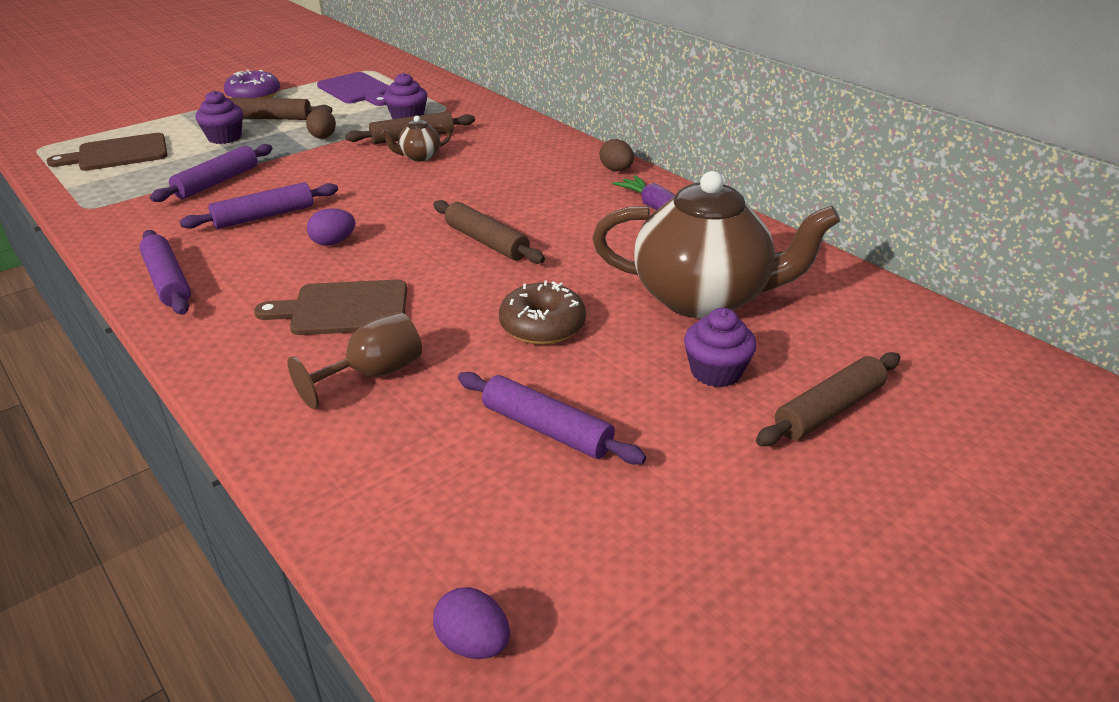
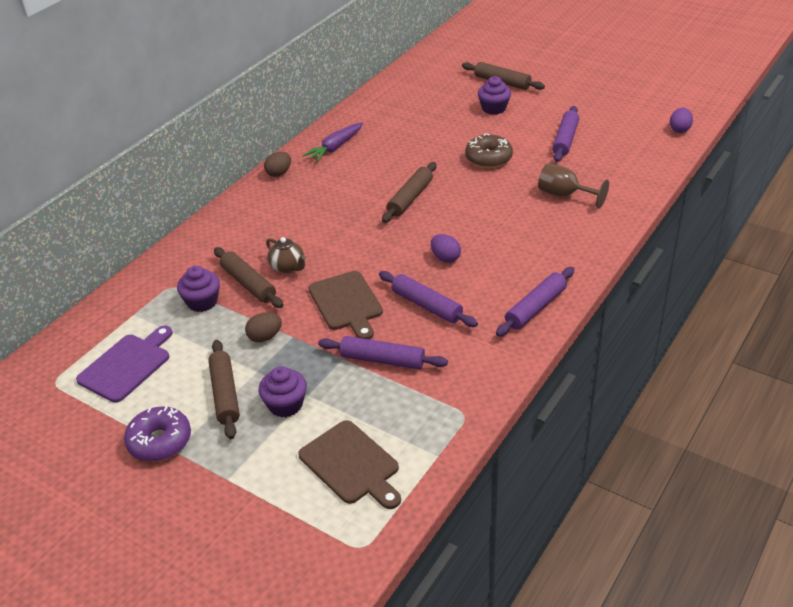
camera: 105 degrees left, 5 degrees up
(343, 309) = (516, 225): brown cutting board -> brown cutting board (346, 303)
(702, 298) = (432, 120): brown teapot -> none

